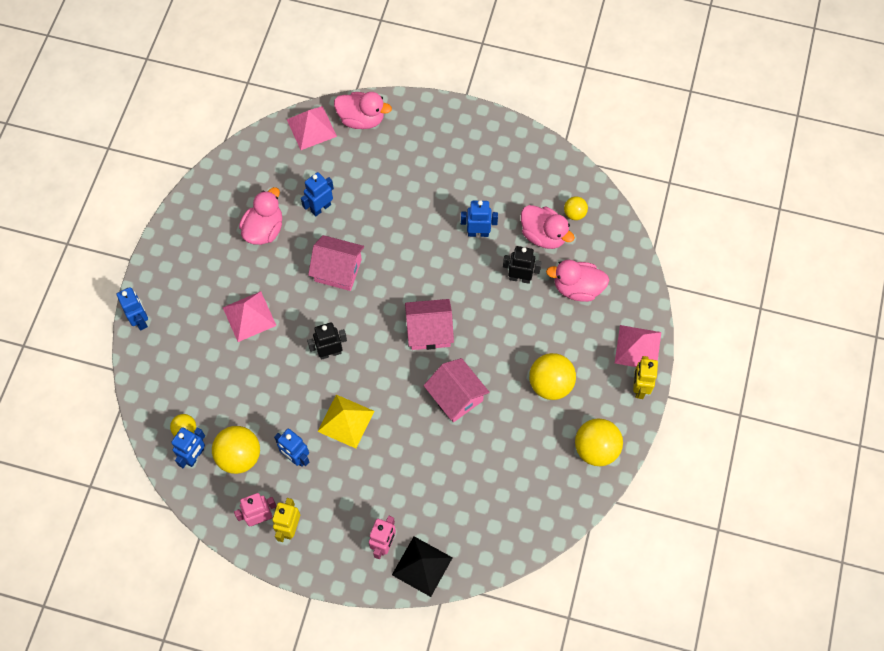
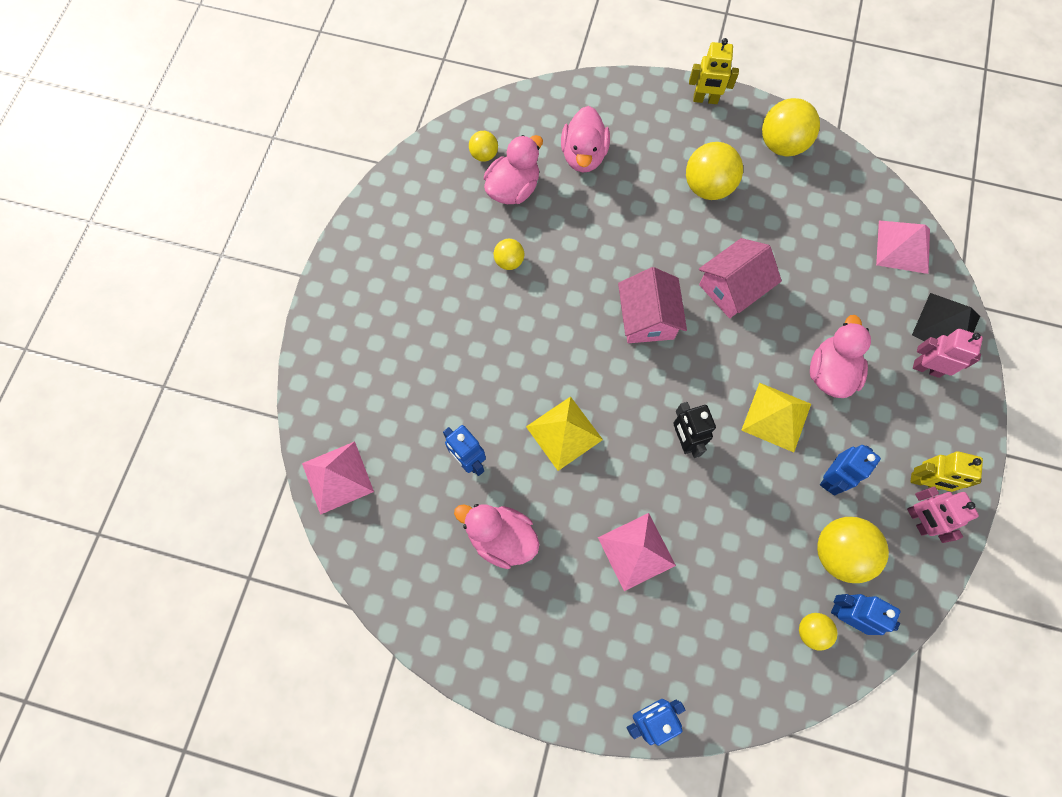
camera: 90 degrees left, 5 degrees up
(338, 270) = (564, 433): pink house -> yellow pyramid
(361, 119) = (329, 408): pink duck -> pink duck (830, 372)
(478, 233) = (509, 261): blue robot -> yellow ball
(520, 278) = (571, 216): black robot -> none
(638, 347) = (656, 99): pink pyramid -> pink pyramid (903, 246)

